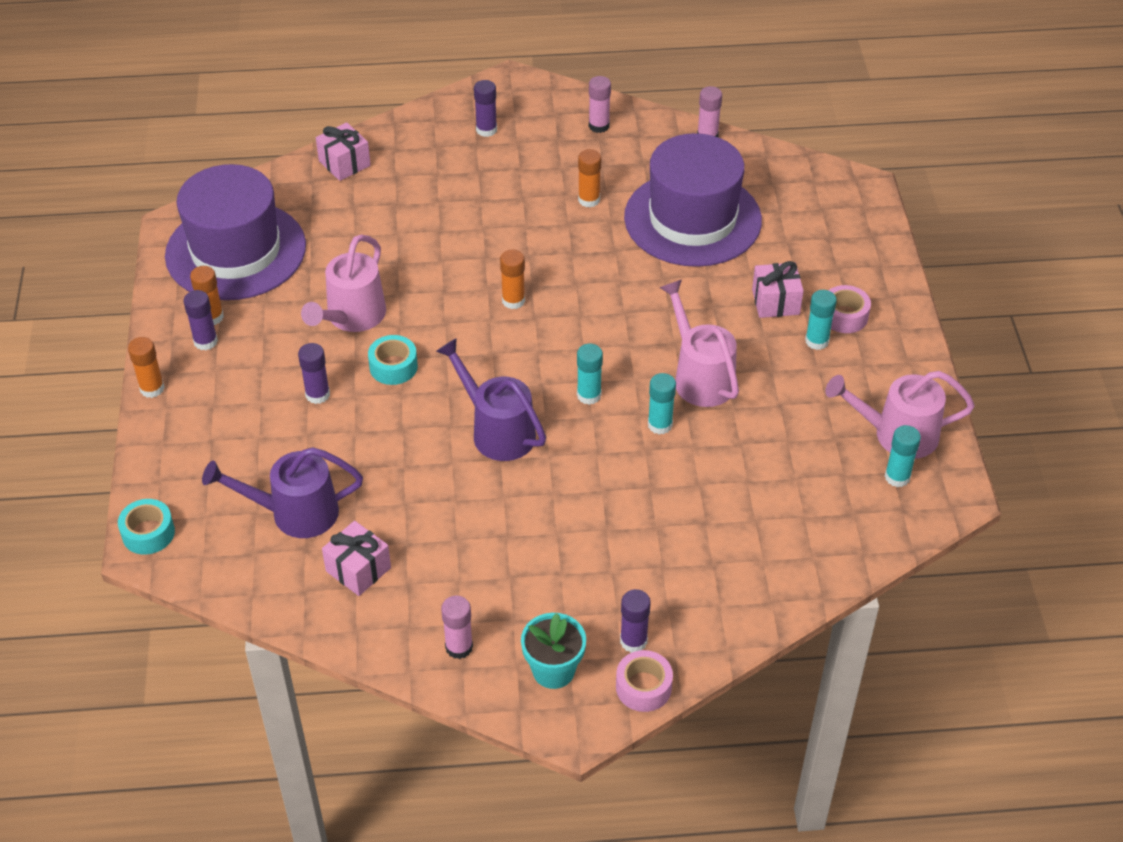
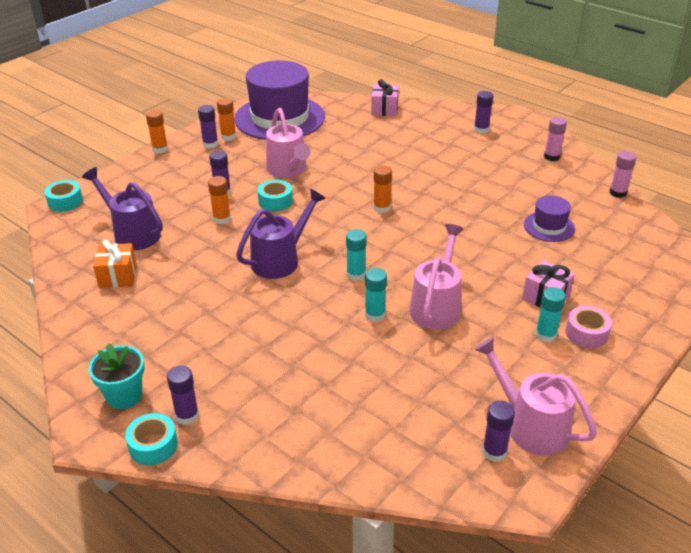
camera: 45 degrees right, 10 degrees down
(351, 318) = (288, 170): pink watering can -> pink watering can turned 90 degrees counterclockwise
(358, 569) = (118, 276): pink gift -> orange gift
(459, 647) = (101, 346): pink glue stick -> none
(496, 430) = (281, 259): purple watering can -> purple watering can turned 45 degrees clockwise
(589, 200) = (495, 186): orange glue stick -> orange glue stick (222, 219)
(643, 687) = (153, 445): pink tape -> turquoise tape
(692, 219) = (549, 227): purple hat -> purple hat, size x0.46
(897, 477) = (494, 452): turquoise glue stick -> purple glue stick

